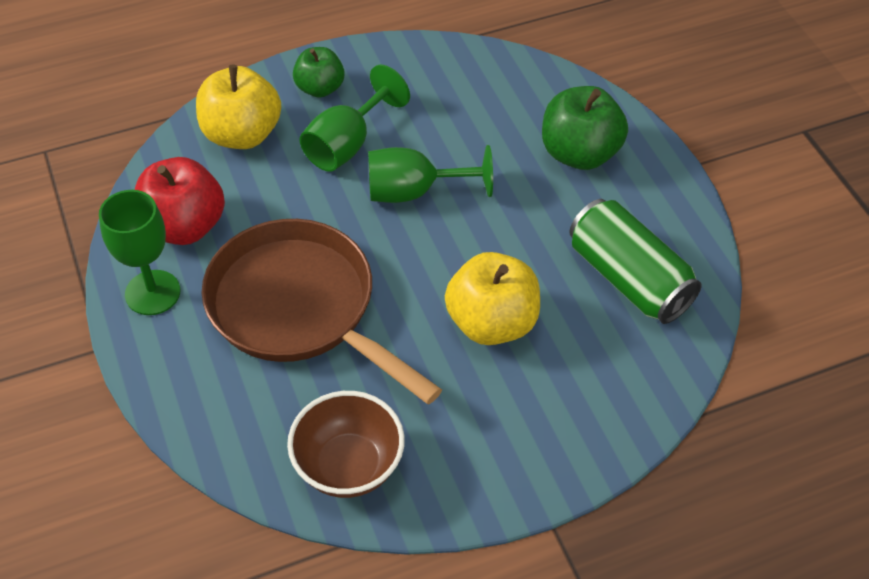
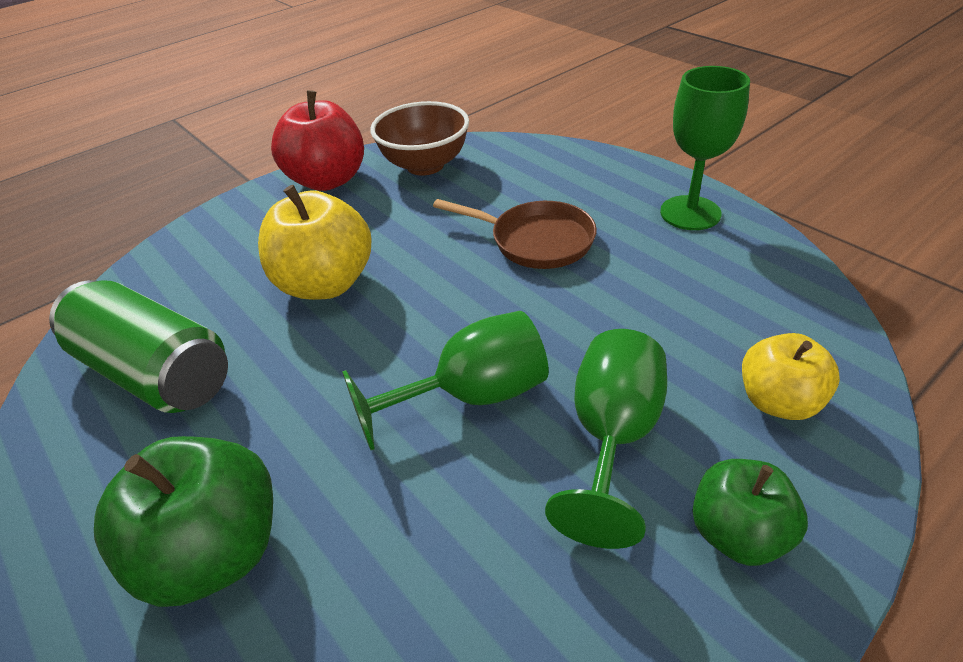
camera: 165 degrees right, 10 degrees down
(184, 226) = (725, 271): red apple -> red apple (327, 180)
(242, 134) = (778, 401): yellow apple -> yellow apple, size x0.63
(299, 308) = (536, 241): brown pan -> brown pan, size x0.55

